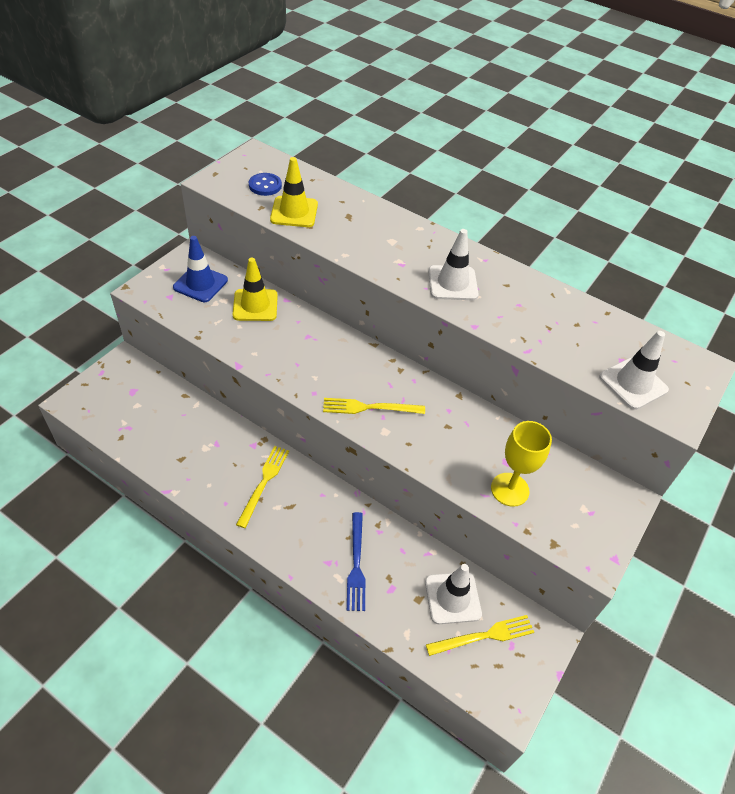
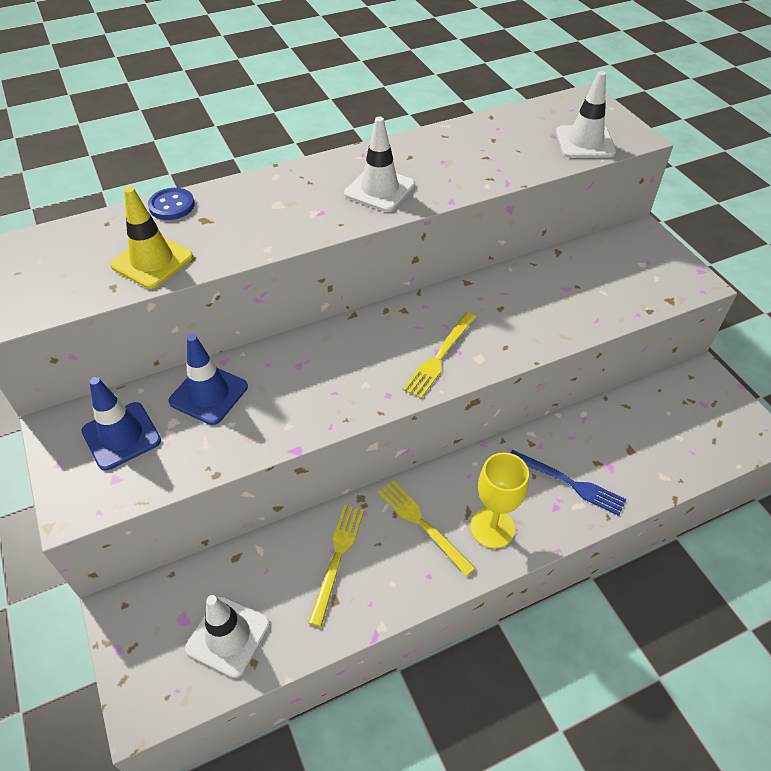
camera: 55 degrees left, 0 degrees up
(255, 305) = (208, 394): yellow traffic cone -> blue traffic cone
(265, 185) = (74, 268): blue button -> blue button (172, 206)
(452, 598) = (640, 423): white traffic cone -> white traffic cone (228, 636)
(484, 636) = (687, 419): yellow fork -> yellow fork (337, 558)
(510, 489) = (599, 300): yellow goblet -> yellow goblet (492, 528)

